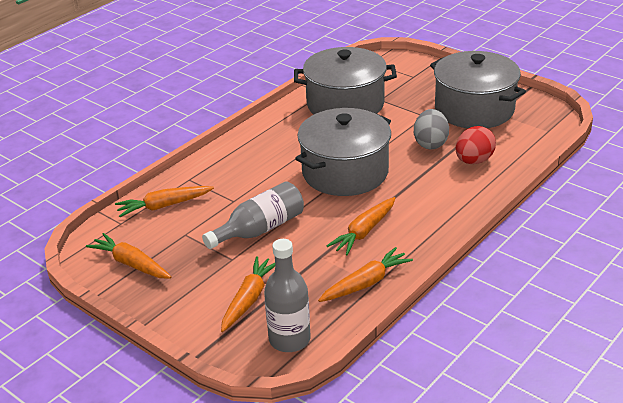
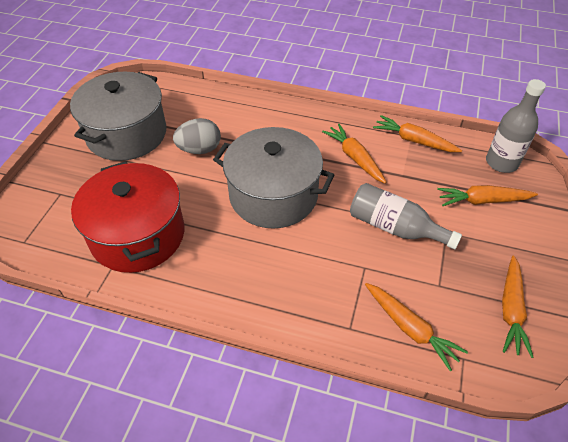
camera: 115 degrees left, 15 degrees up
(345, 104) = (138, 235): grey pot -> red pot
(364, 232) = (354, 158): orange carrot -> orange carrot turned 135 degrees counterclockwise
(474, 161) = (219, 118): red egg -> none

